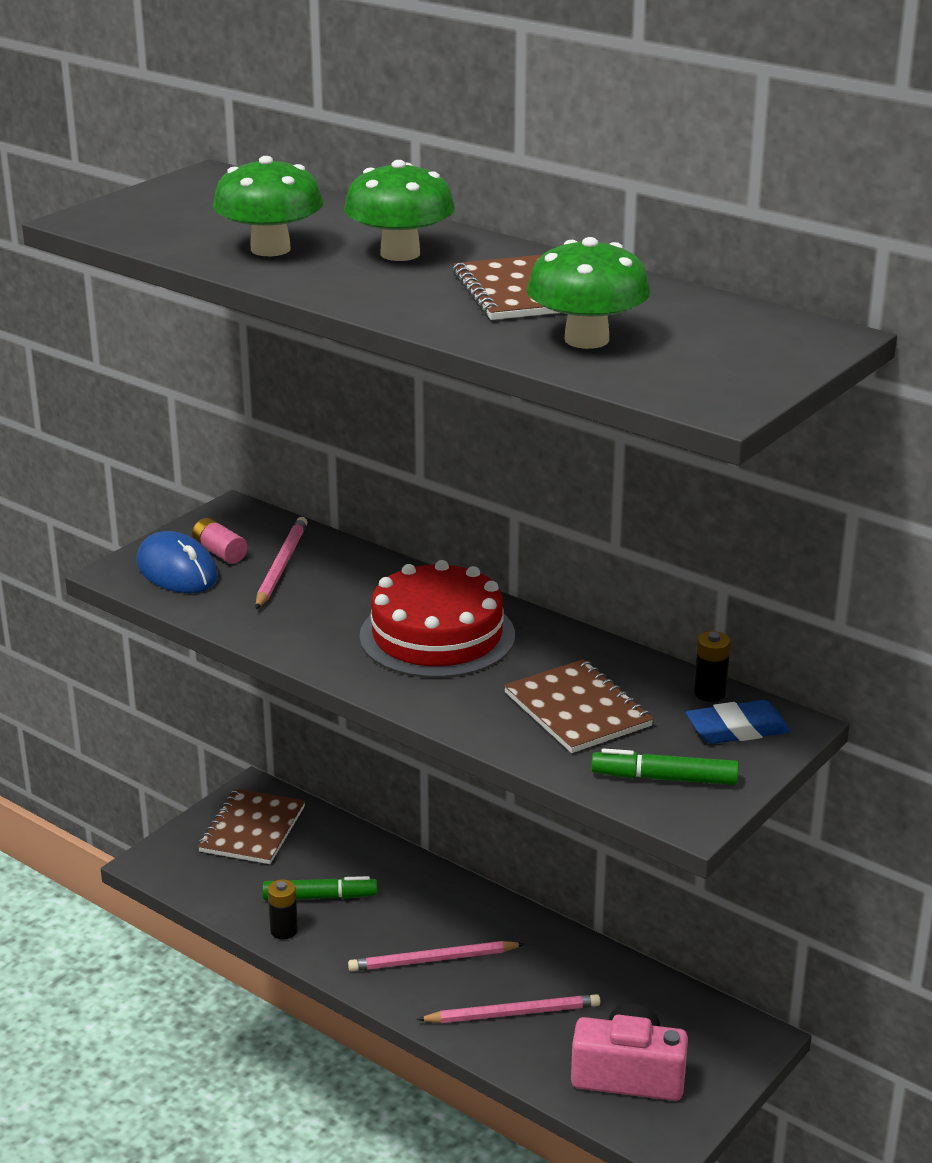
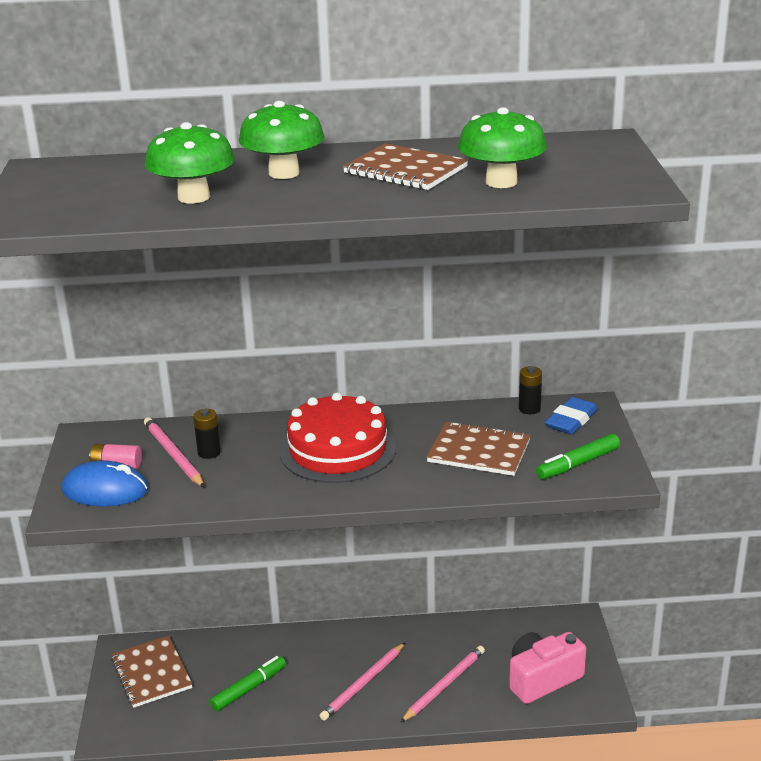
camera: 40 degrees left, 0 degrees up
(284, 930) = (252, 722): black battery -> black battery (209, 452)

